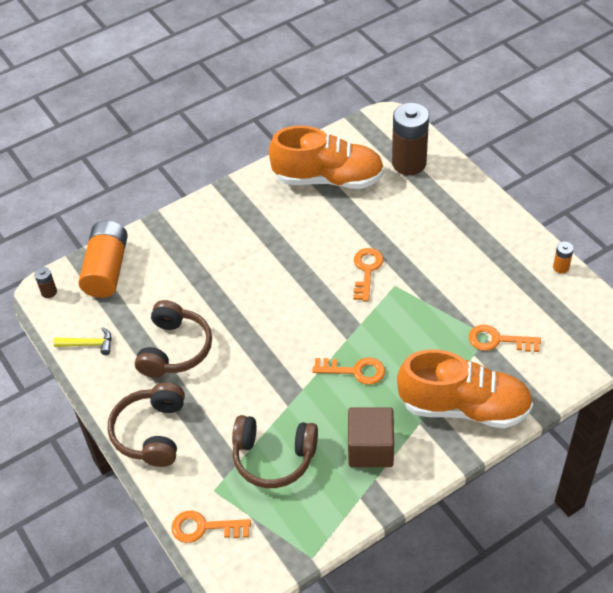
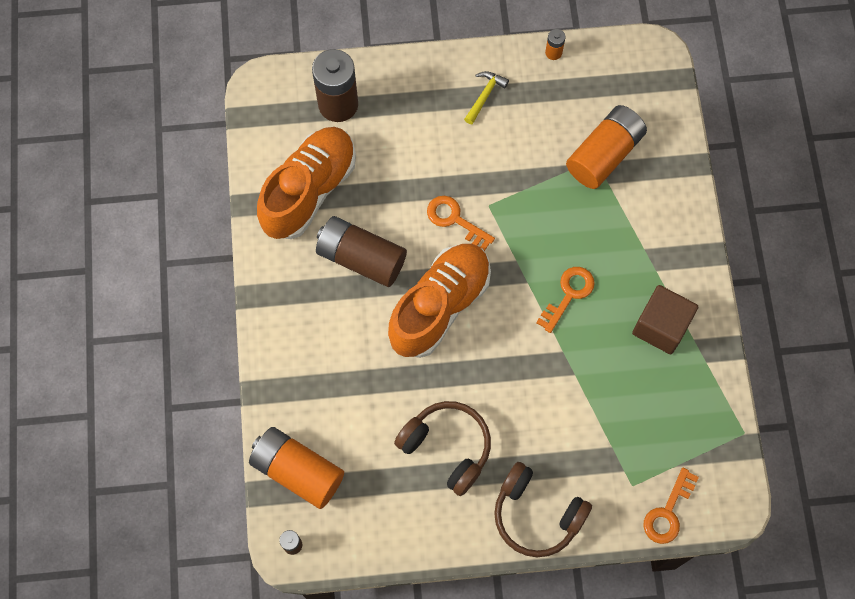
camera: 65 degrees left, 20 degrees up
(88, 344) = (390, 531): yellow hammer -> yellow hammer (484, 96)
(273, 457) = (625, 415): brown headphones -> none
(295, 230) = (361, 258): none -> brown battery
(464, 407) = (660, 224): orange shoe -> orange shoe (440, 306)
(497, 340) = (604, 154): orange key -> orange battery

